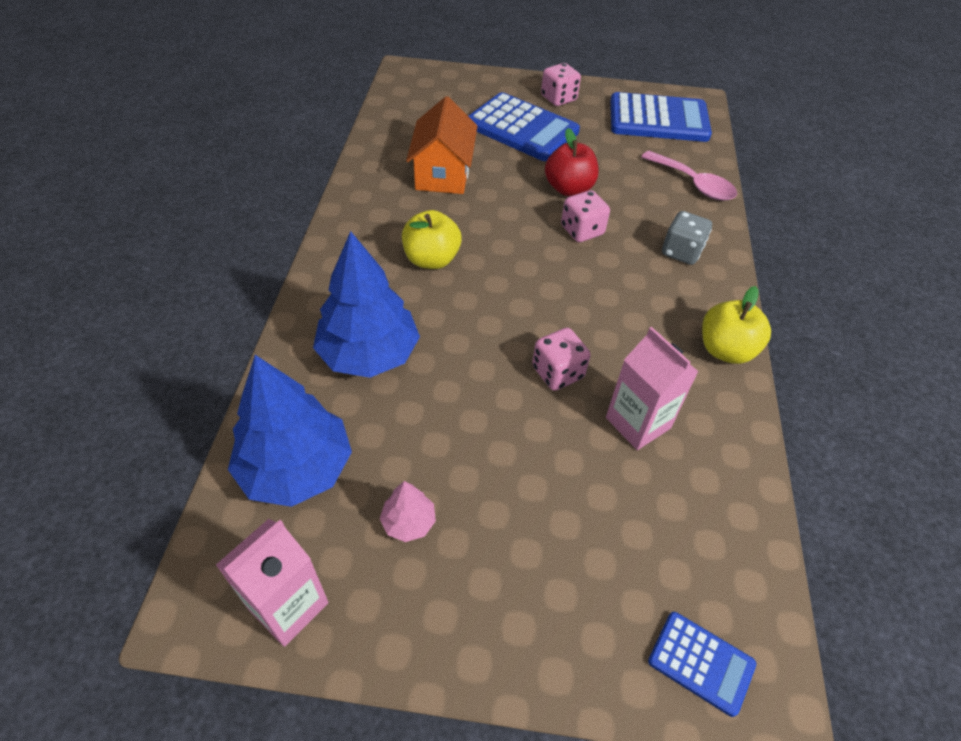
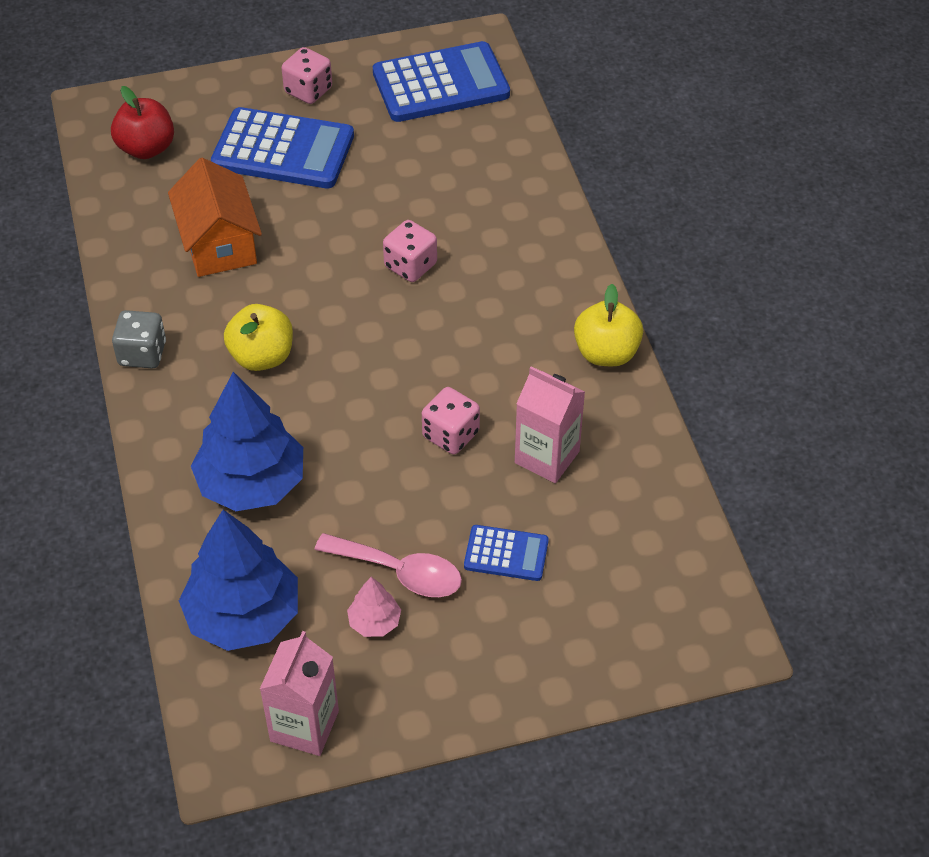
camera: 20 degrees left, 0 degrees up
(569, 188) = (374, 216): red apple -> red apple (146, 148)
(681, 252) = (527, 256): grey dice -> grey dice (142, 354)
(693, 184) = (511, 163): pink spoon -> pink spoon (400, 572)
(701, 662) = (668, 637): blue calculator -> blue calculator (506, 554)

